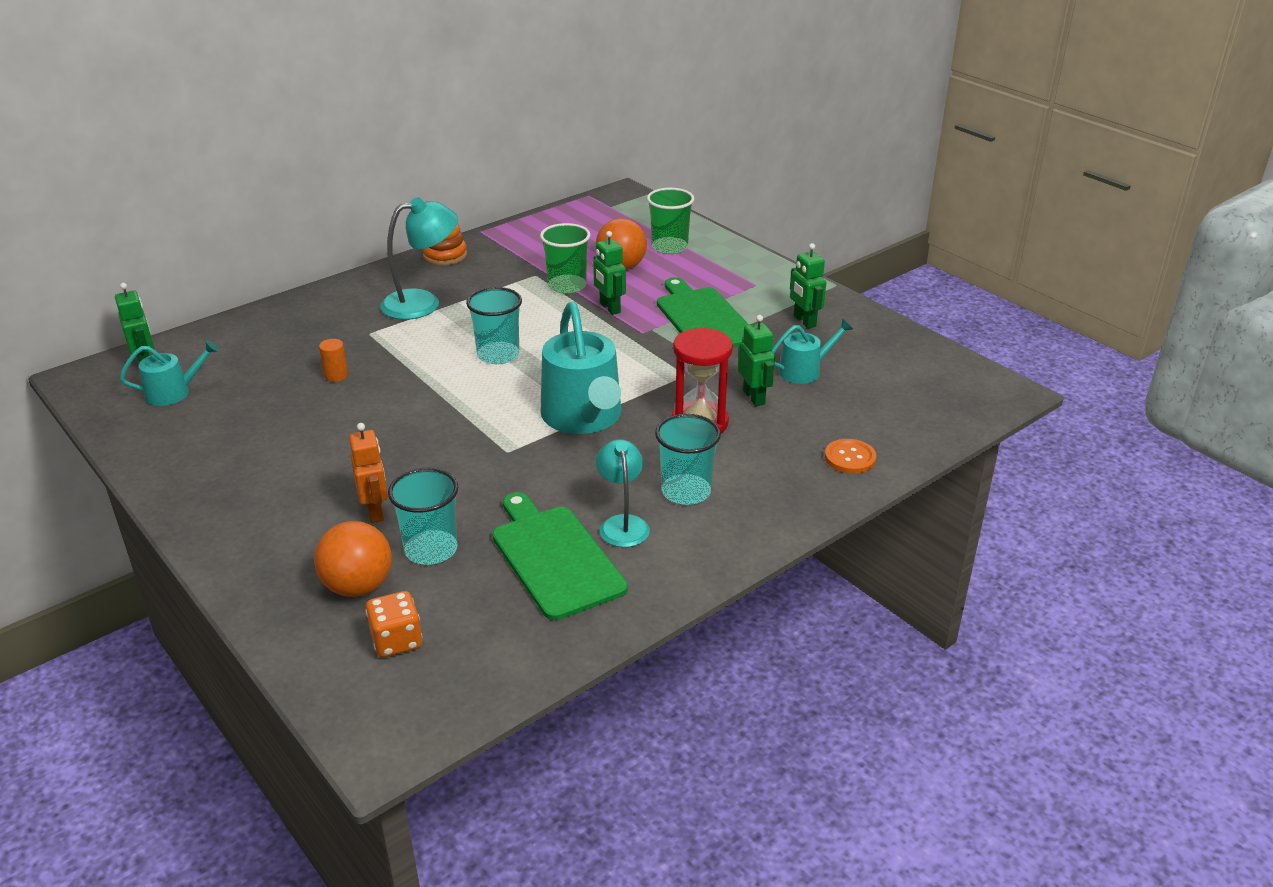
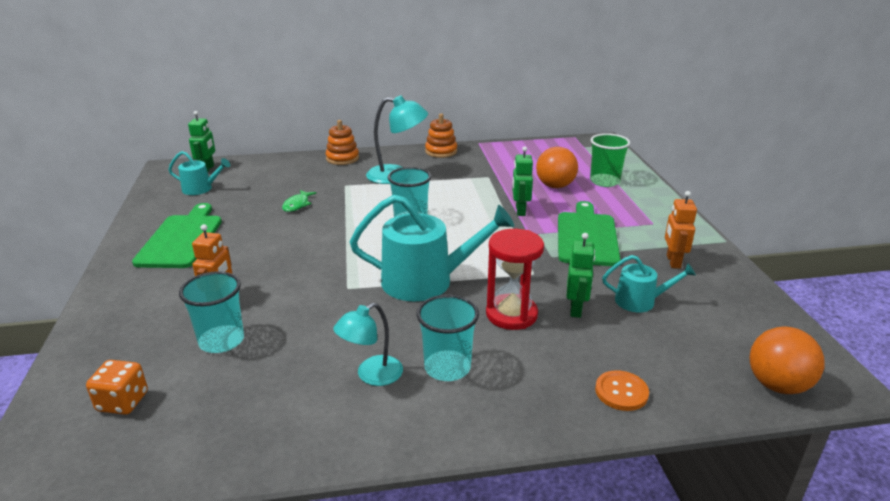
camera: 30 degrees right, 5 degrees down
(324, 298) = (342, 158): none -> orange stacking toy
(336, 376) = (297, 205): orange cylinder -> green fish
(358, 586) = (149, 349): orange ball -> orange ball (777, 385)
(554, 558) = (294, 382): green cutting board -> green cutting board (181, 239)
(567, 286) = (503, 188): green cup -> none
(584, 417) = (426, 281): turquoise watering can -> turquoise watering can turned 105 degrees counterclockwise
(622, 524) = (371, 375): turquoise lamp -> turquoise lamp turned 150 degrees counterclockwise
(804, 321) = (673, 261): green robot -> orange robot

